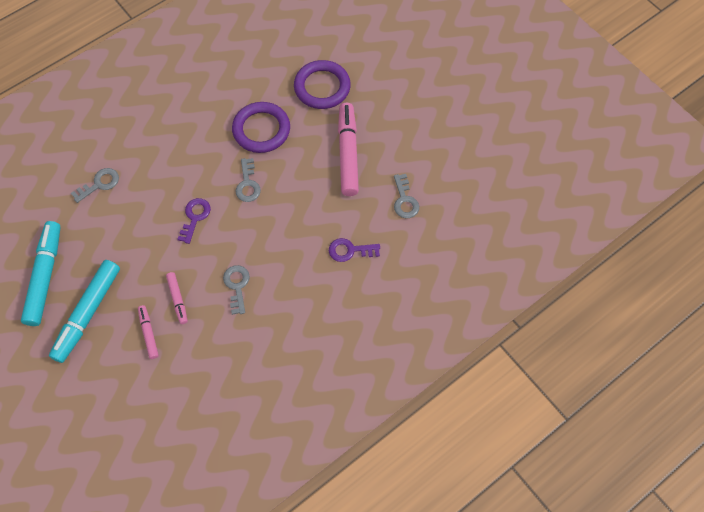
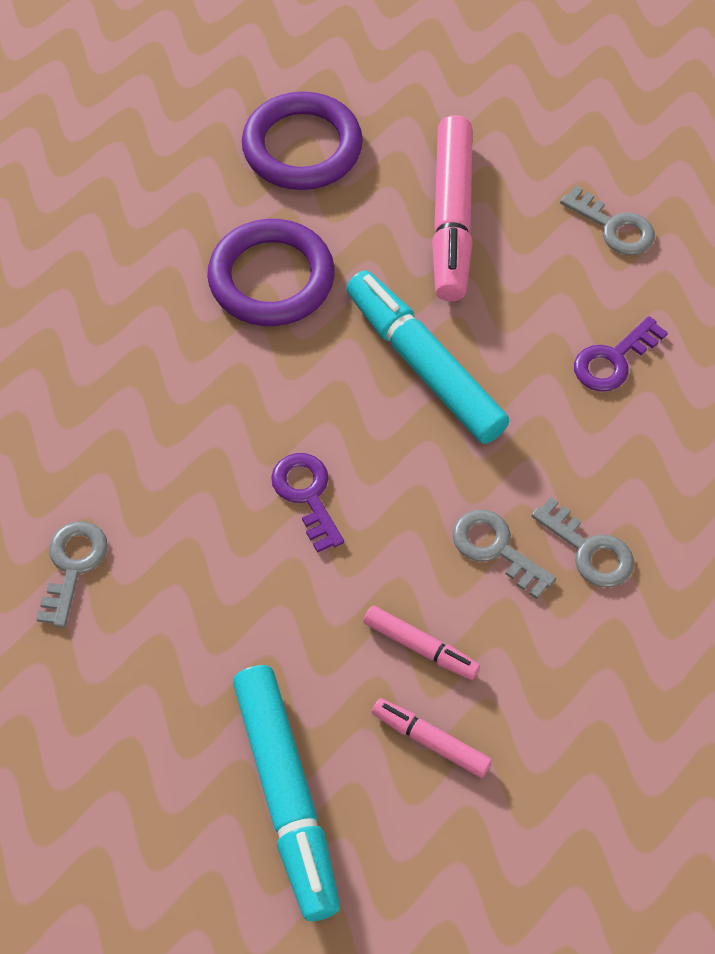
camera: 40 degrees left, 5 degrees down
(45, 276) = (138, 797): turquoise marker -> turquoise marker (424, 366)
(248, 184) = (340, 378): grey key -> grey key (589, 550)
(348, 153) = (452, 218): pink marker -> pink marker turned 135 degrees counterclockwise

